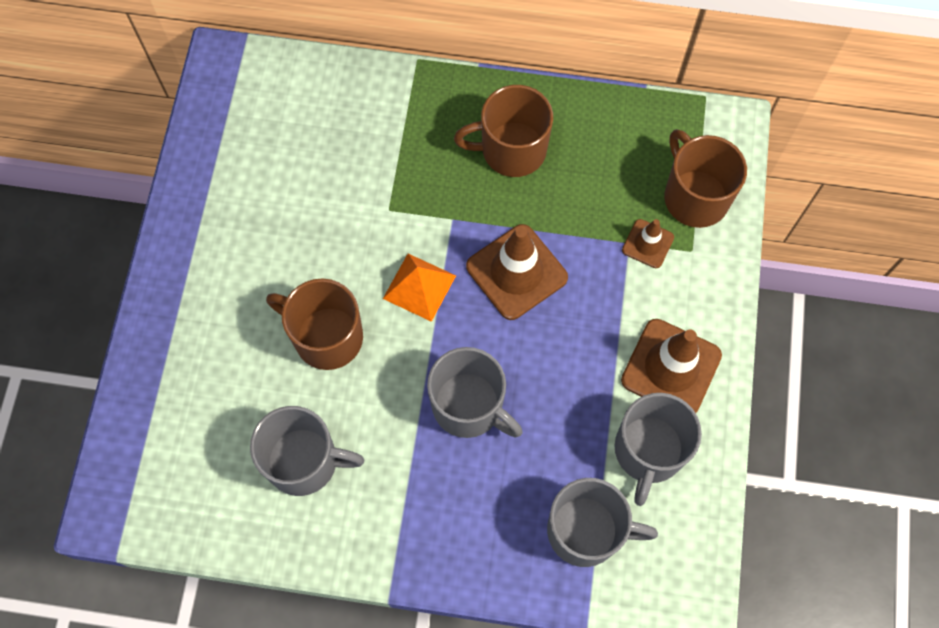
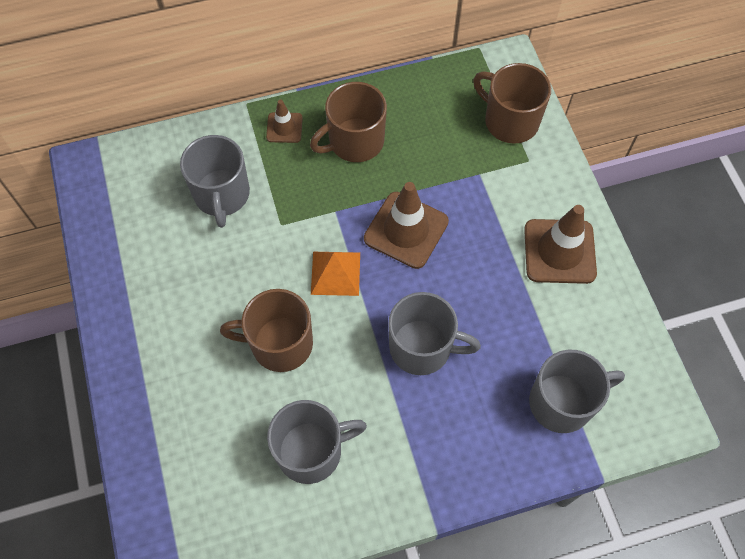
camera: 25 degrees left, 5 degrees down
(647, 244) = (493, 168): brown traffic cone -> brown traffic cone (284, 128)
(648, 451) = (576, 320): grey mug -> grey mug (222, 195)

